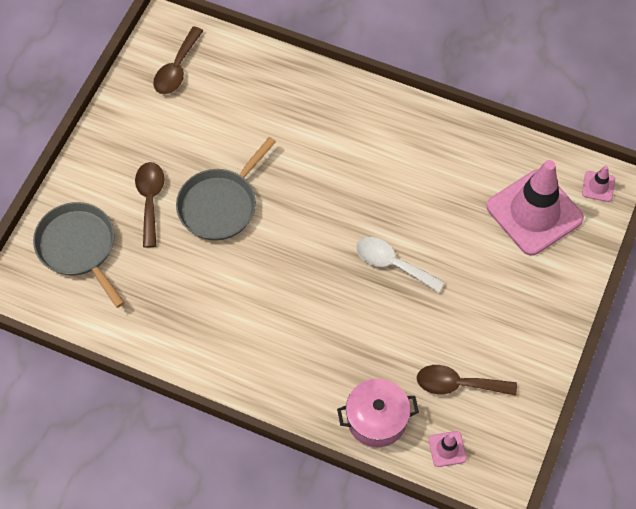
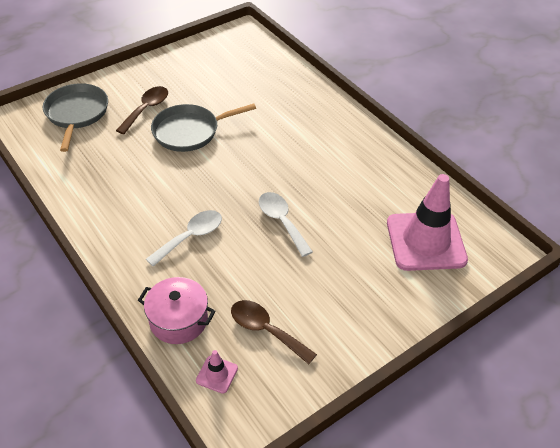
camera: 30 degrees right, 15 degrees down
(177, 69) = (230, 52): brown spoon -> none
(321, 329) = (191, 237): none -> white spoon
(598, 186) = (495, 248): pink traffic cone -> none

